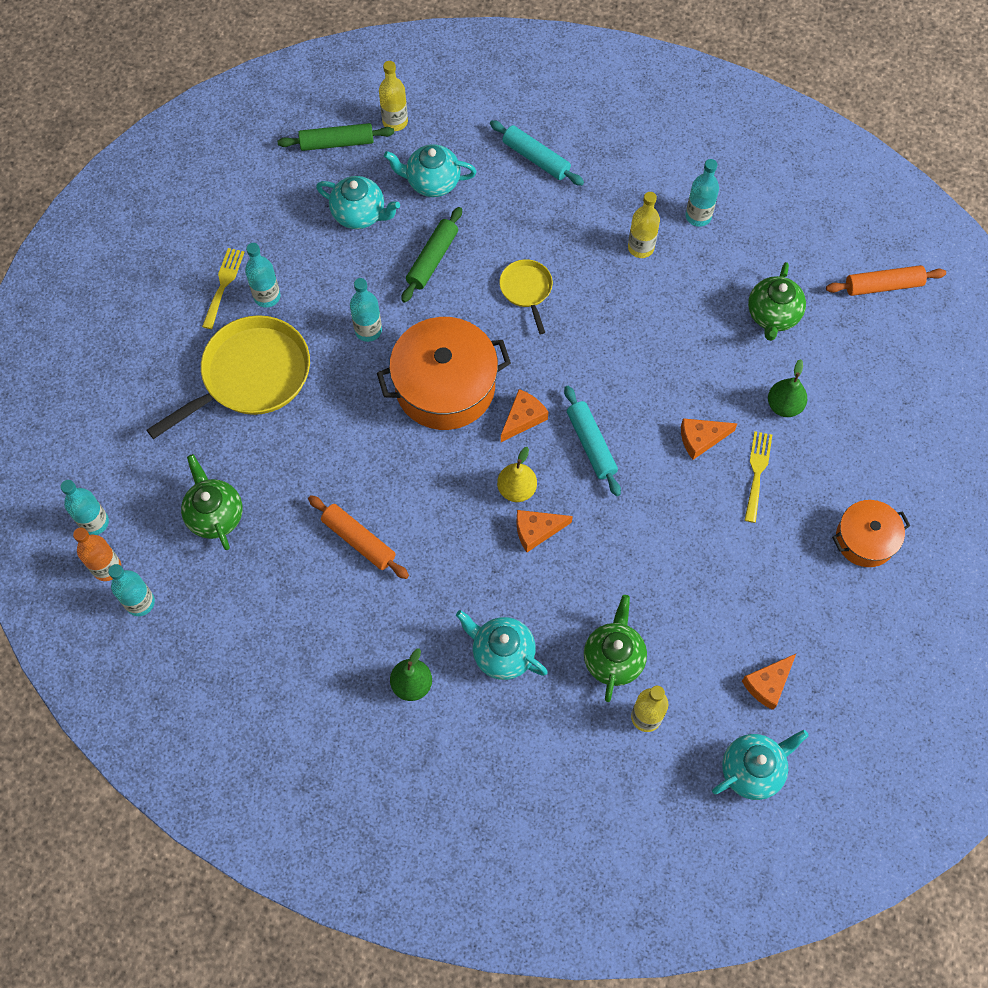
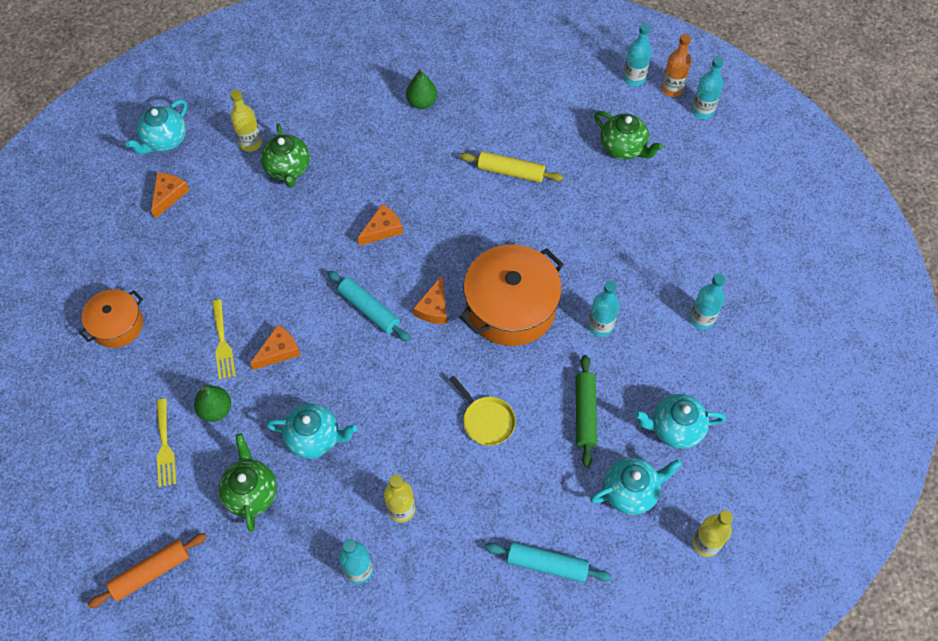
camera: 155 degrees right, 5 degrees down
(223, 284) = (744, 314): yellow fork -> yellow fork (165, 446)
(251, 376) = (668, 252): yellow pan -> none
(337, 143) = (744, 494): green rolling pin -> none
(358, 540) = (511, 172): orange rolling pin -> yellow rolling pin
(502, 653) = (369, 142): turquoise teapot -> turquoise teapot (315, 438)
(516, 489) = (412, 252): yellow pear -> none

